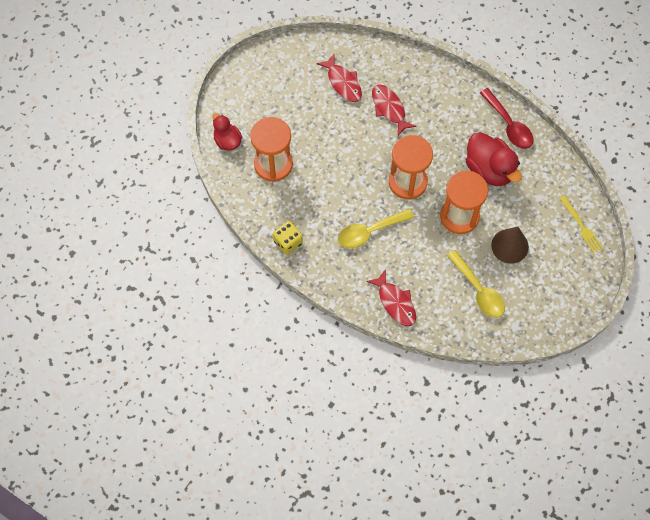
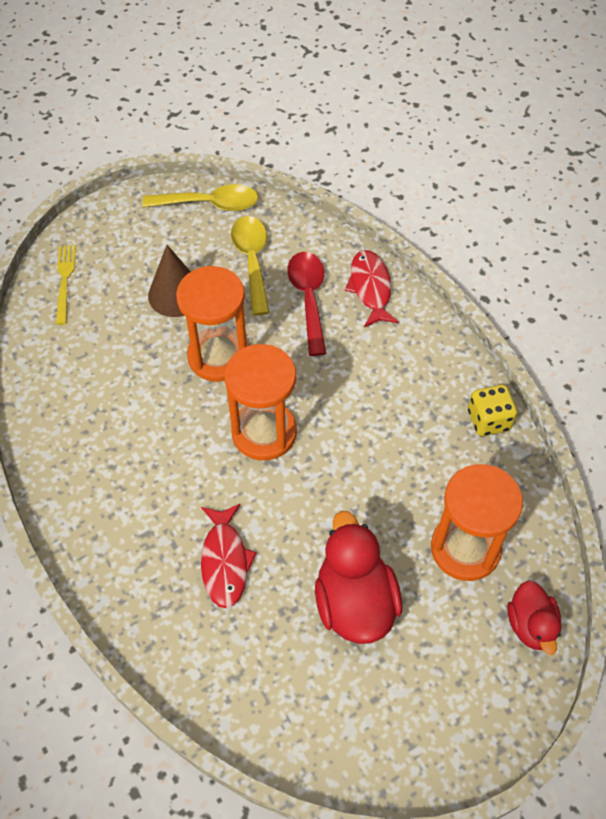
camera: 155 degrees left, 10 degrees down
(343, 83) = (278, 645): red fish -> none
(369, 232) = (359, 387): yellow spoon -> yellow spoon (209, 204)
(489, 169) = (132, 401): red duck -> red duck (354, 602)
(509, 125) = (57, 452): red spoon -> red spoon (308, 298)

